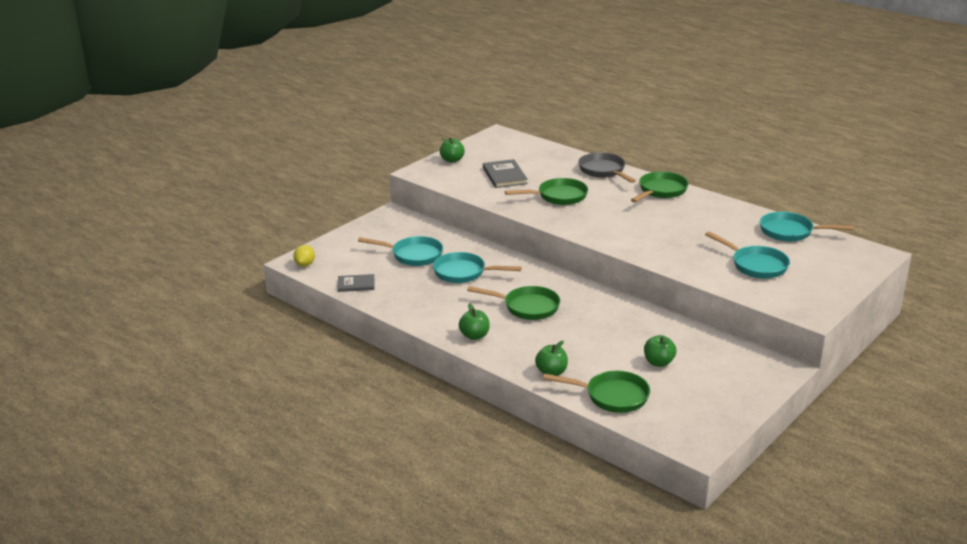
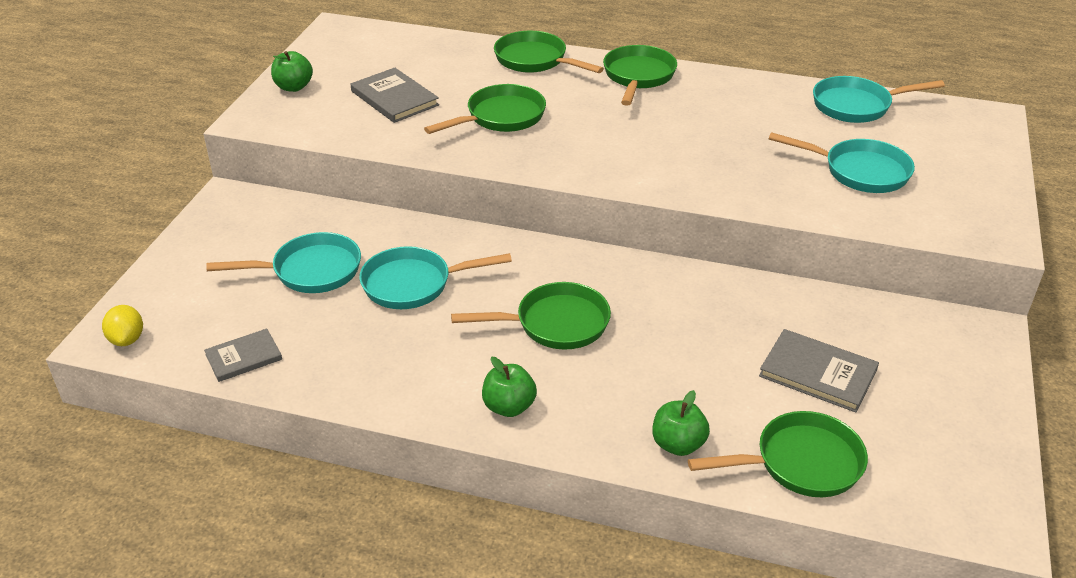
camera: 25 degrees left, 10 degrees up
(603, 171) = (535, 60): grey pan -> green pan
(658, 362) = (818, 373): green apple -> grey book

